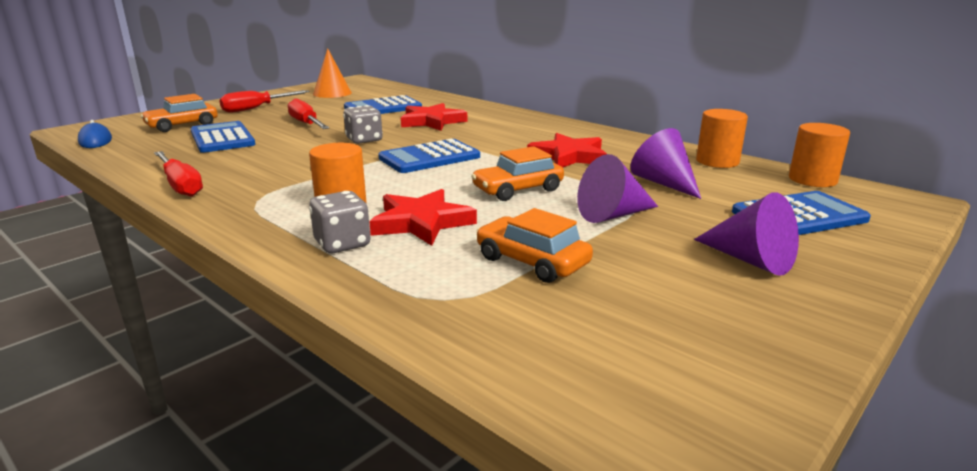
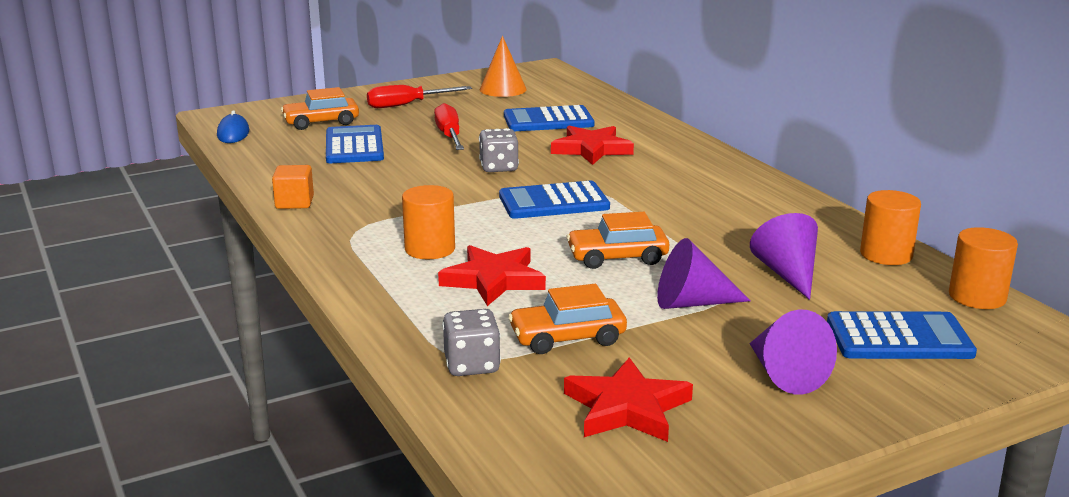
camera: 20 degrees right, 0 degrees up
(181, 185) = (294, 202): red screwdriver -> orange cube
(342, 244) = (409, 290): grey dice -> grey dice (472, 365)
(532, 261) = (567, 337): orange car -> orange car turned 75 degrees counterclockwise
(569, 156) = (711, 222): red star -> red star (627, 408)

